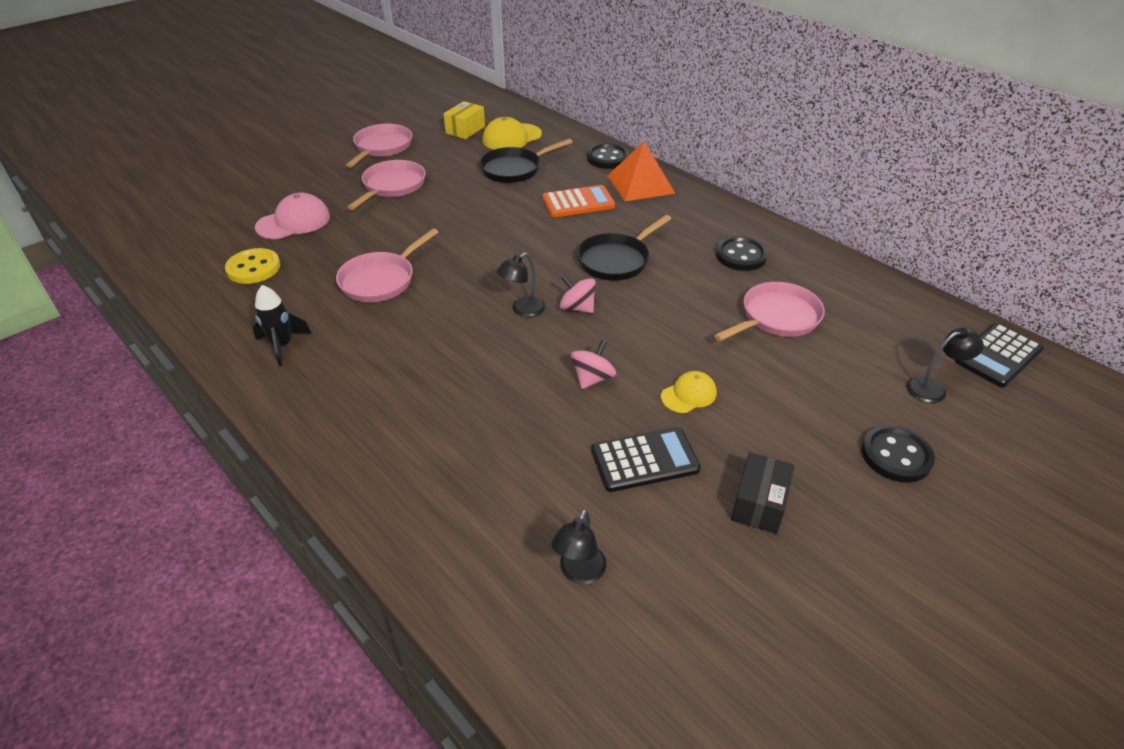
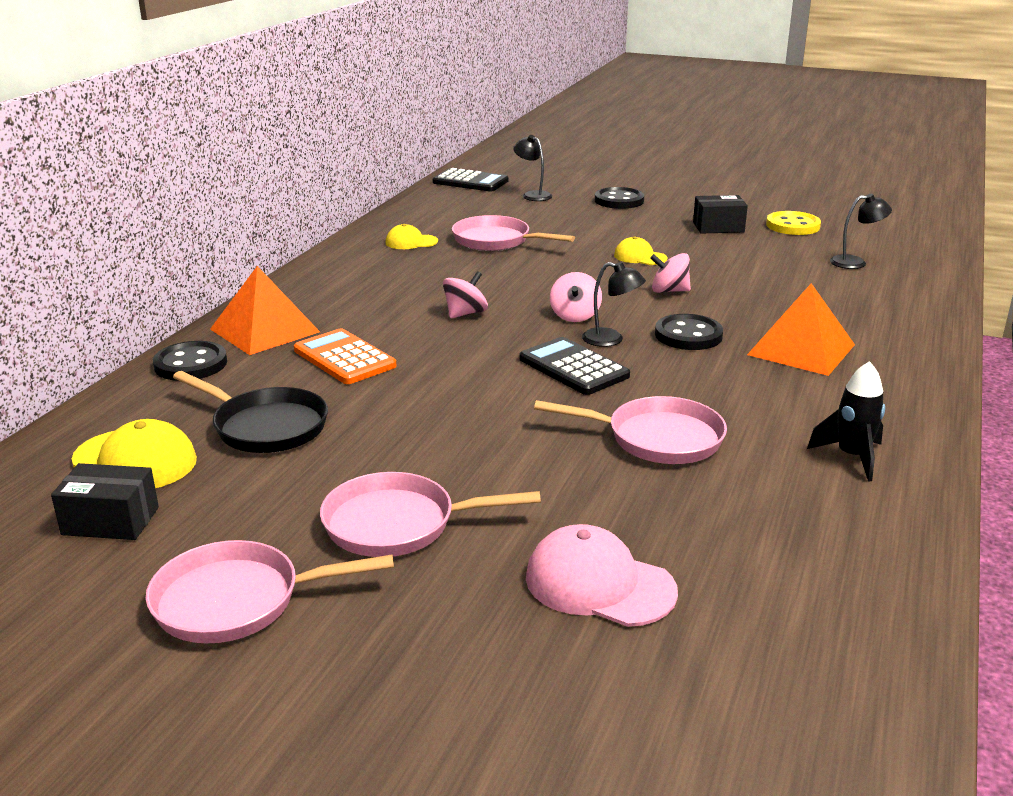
camera: 115 degrees left, 15 degrees down
(253, 268) = (756, 560): yellow button -> yellow button (792, 226)
(425, 402) = (801, 349): none -> orange pyramid
(465, 130) = (110, 521): yellow box -> black box
(616, 260) = (465, 313): black pan -> pink spinning top
(644, 460) = (731, 260): black calculator -> black calculator (573, 368)
(741, 256) = (401, 262): black button -> black button (688, 335)
(791, 271) = (411, 242): none -> yellow cap

